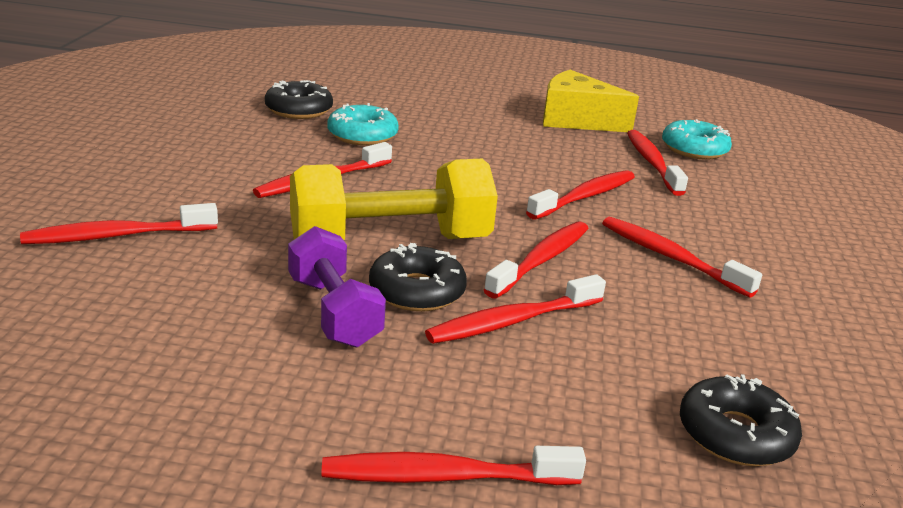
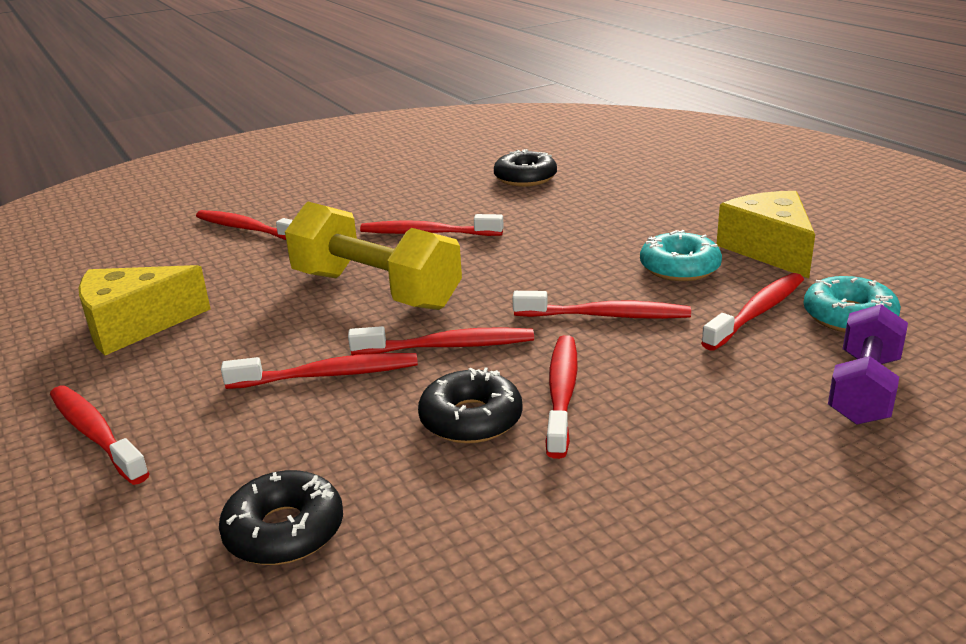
camera: 55 degrees right, 0 degrees up
(229, 374) = (135, 326): none -> yellow cheese
(334, 312) = (249, 318): purple dumbbell -> purple dumbbell (864, 389)
(362, 135) = (530, 209): turquoise donut -> turquoise donut (679, 268)
(417, 291) = (319, 328): black donut -> black donut (471, 419)
(512, 321) = (329, 375): red toothbrush -> red toothbrush turned 150 degrees clockwise

